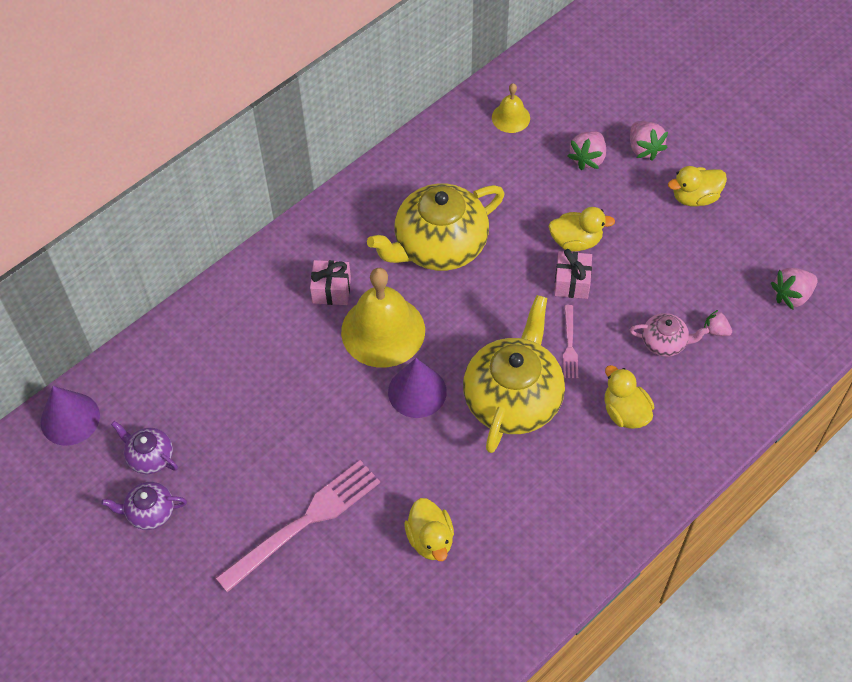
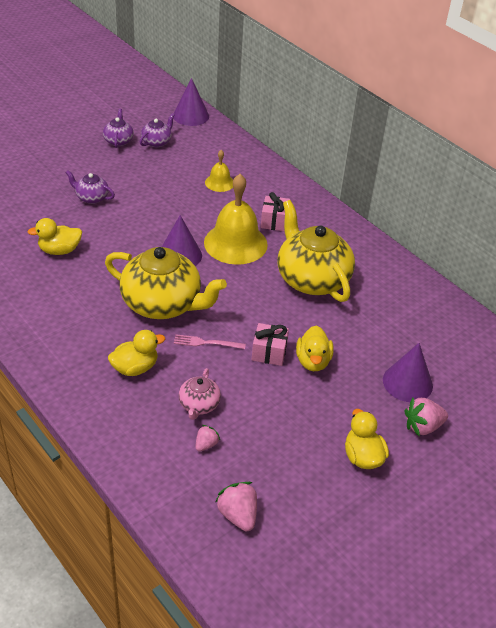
camera: 90 degrees right, 15 degrees down
(304, 522) = (91, 197): pink fork -> purple teapot
(510, 117) = (452, 336): yellow bell -> yellow bell (219, 183)
(588, 158) = (407, 382): pink strawberry -> purple cone

